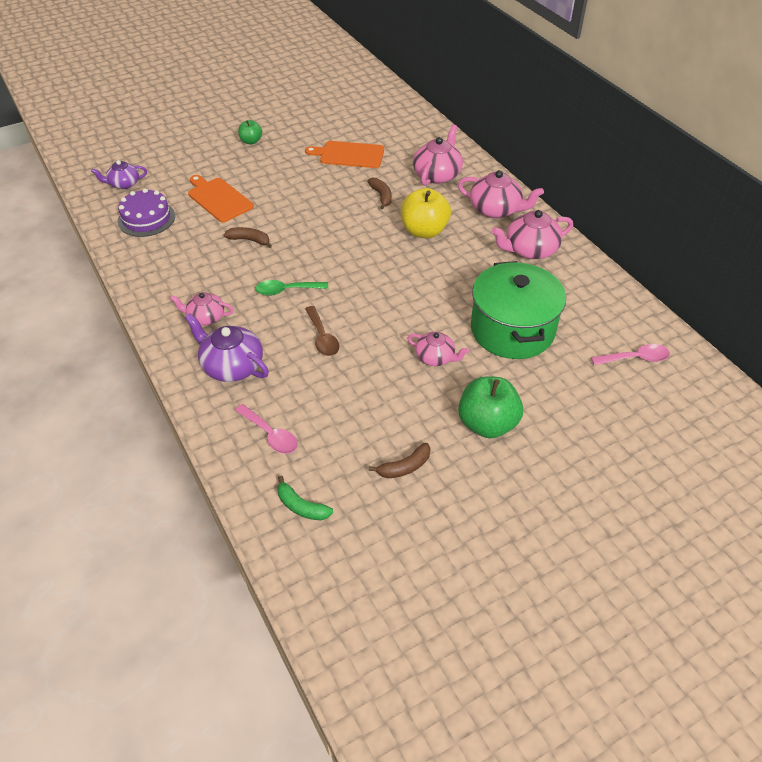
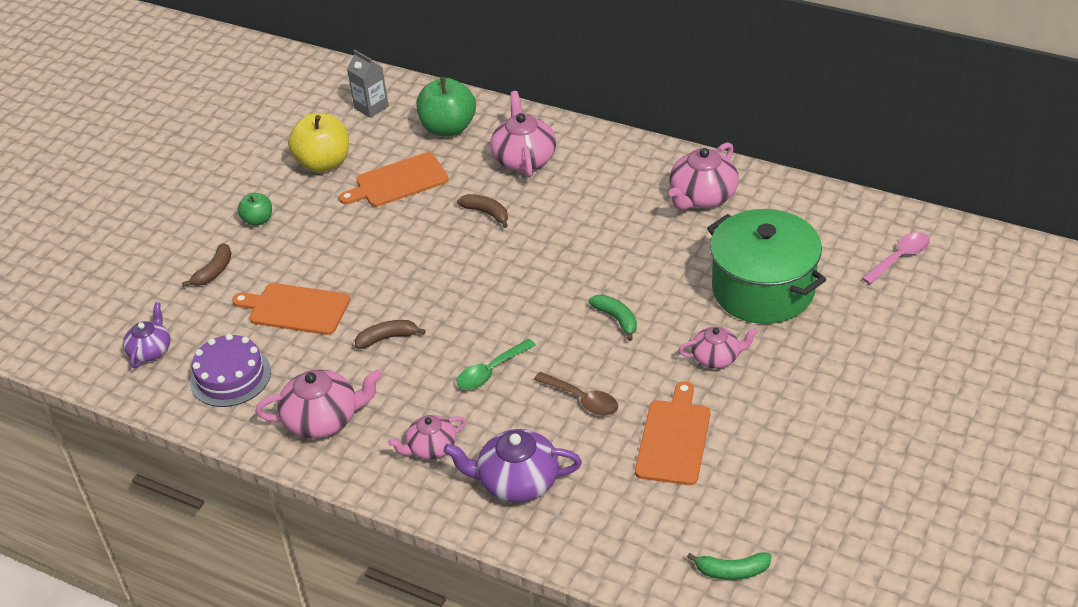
camera: 30 degrees left, 5 degrees down
(123, 184) = (150, 350): purple teapot -> purple teapot turned 150 degrees clockwise
(270, 435) = (632, 524): pink spoon -> none
(354, 395) = (674, 439): none -> orange cutting board
(377, 107) = (371, 107): none -> grey carton
(395, 299) = (616, 319): none -> green banana
(404, 467) = (790, 478): brown banana -> brown banana (214, 272)
(424, 231) = (573, 230): yellow apple -> yellow apple (324, 163)
(487, 424) = (826, 394): green apple -> green apple (448, 128)
(496, 209) = (626, 169): pink teapot -> pink teapot (323, 419)

